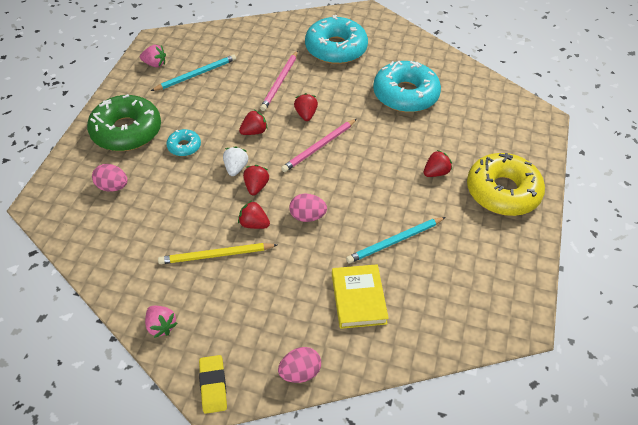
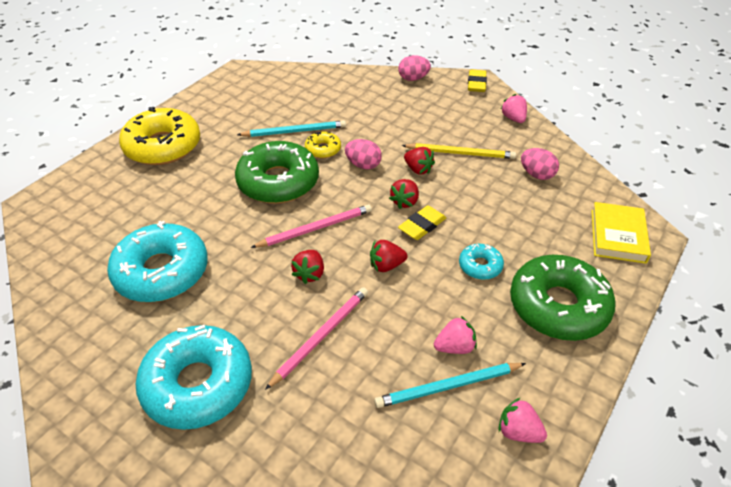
camera: 160 degrees left, 5 degrees down
(112, 187) = (568, 236): pink egg -> pink egg (536, 175)
(195, 94) = (455, 347): none -> pink strawberry
(235, 168) = (422, 226): white strawberry -> yellow eraser
(354, 225) = (323, 149): none -> yellow donut
(358, 298) = (349, 104): yellow book -> yellow book (617, 236)
(373, 180) = (278, 182): none -> green donut
(436, 172) = (209, 175): red strawberry -> none

